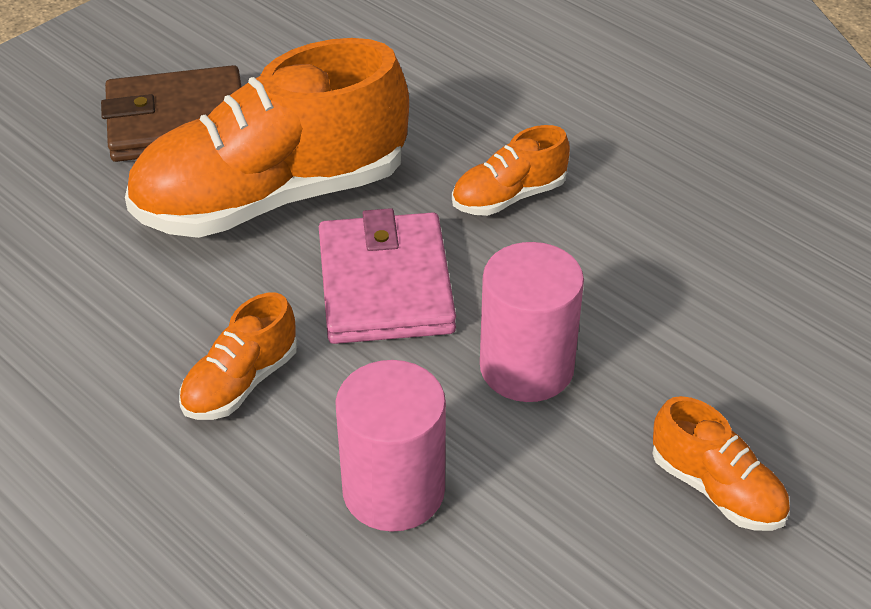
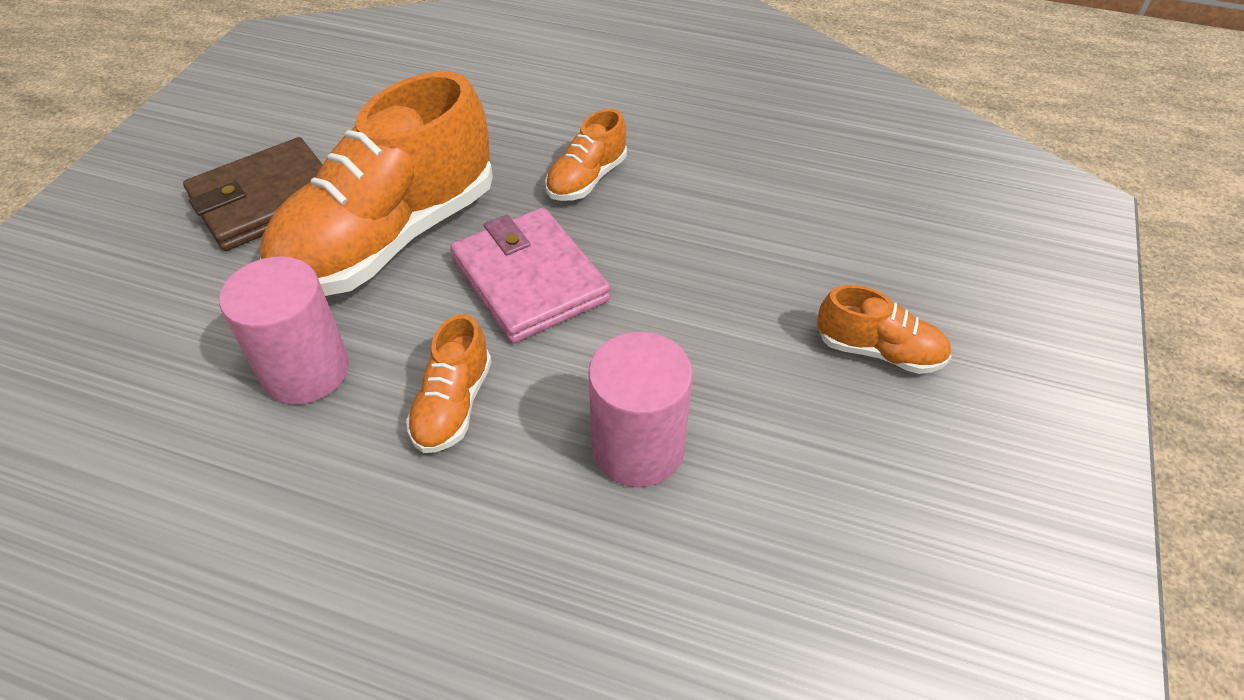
camera: 25 degrees left, 5 degrees up
(526, 367) = (682, 308): pink cylinder -> pink cylinder (306, 370)

